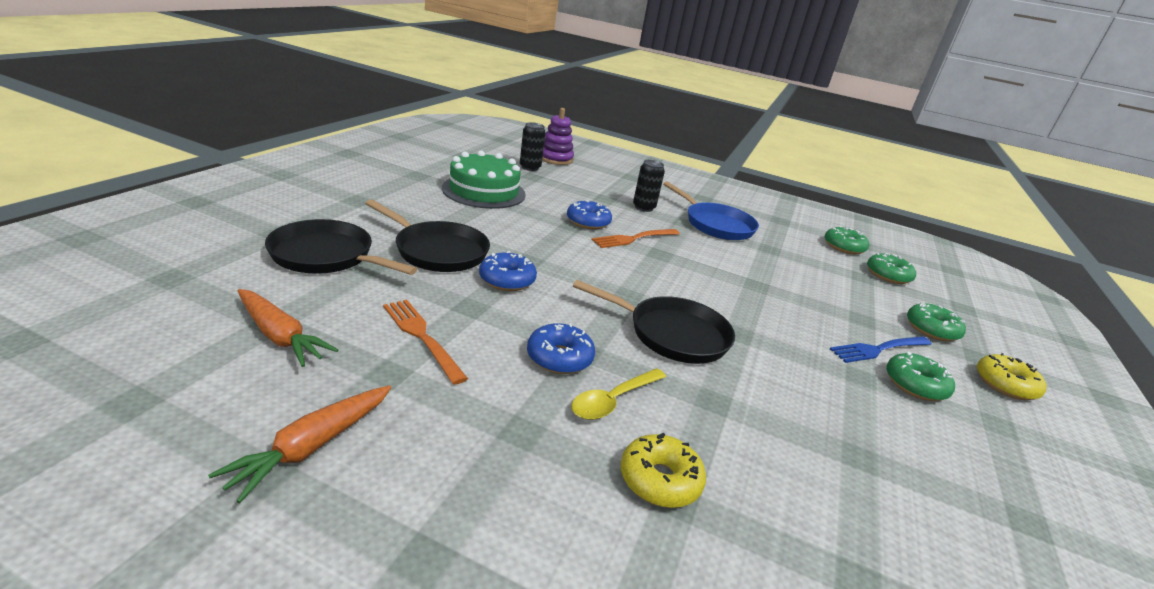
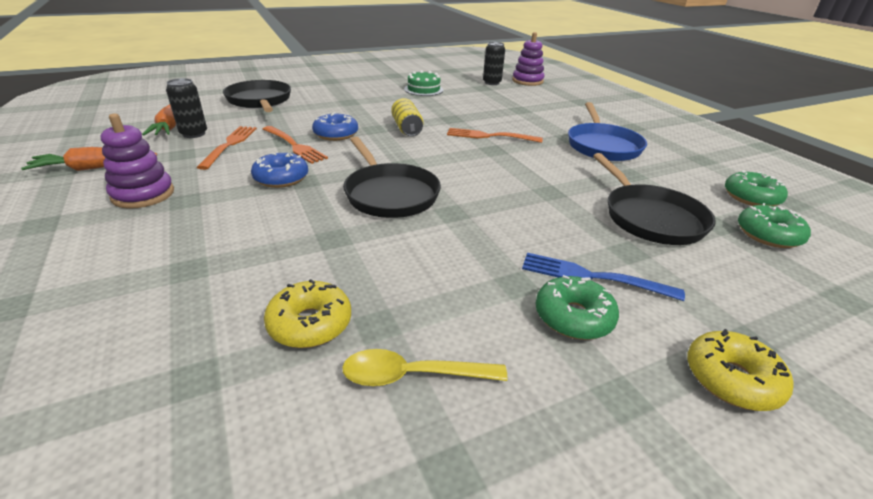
camera: 45 degrees right, 5 degrees up
(437, 251) = (324, 111): black pan -> black pan (650, 217)
(462, 449) = (143, 194): none -> purple stacking toy
(484, 191) = (423, 89): green cake -> green cake, size x0.59
(494, 310) = (294, 145): none -> orange fork
(557, 250) = (407, 129): none -> yellow can
(588, 222) = (470, 119): blue donut -> none
(613, 400) = (265, 209): yellow spoon -> yellow spoon (413, 375)
(643, 207) = (546, 121): black can -> black can (194, 134)
(659, 480) = (201, 255): yellow donut -> yellow donut (310, 324)
(931, 329) = (723, 293): green donut -> none

